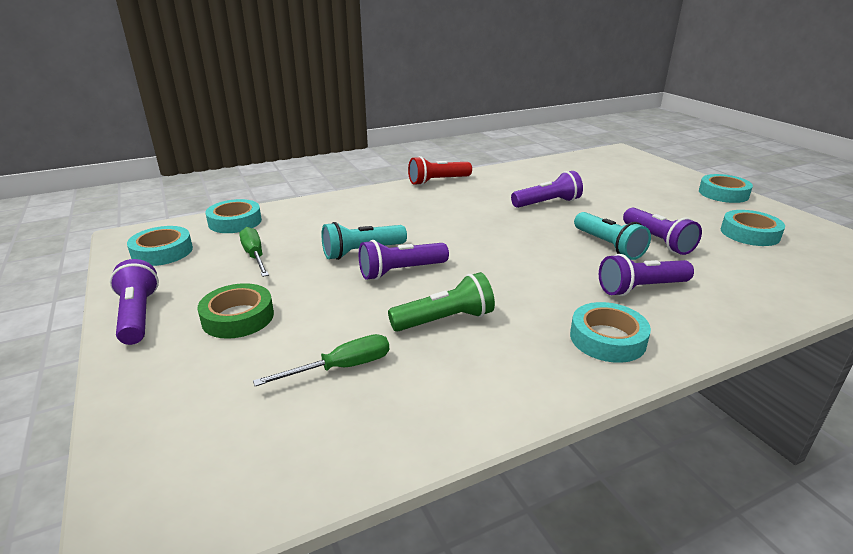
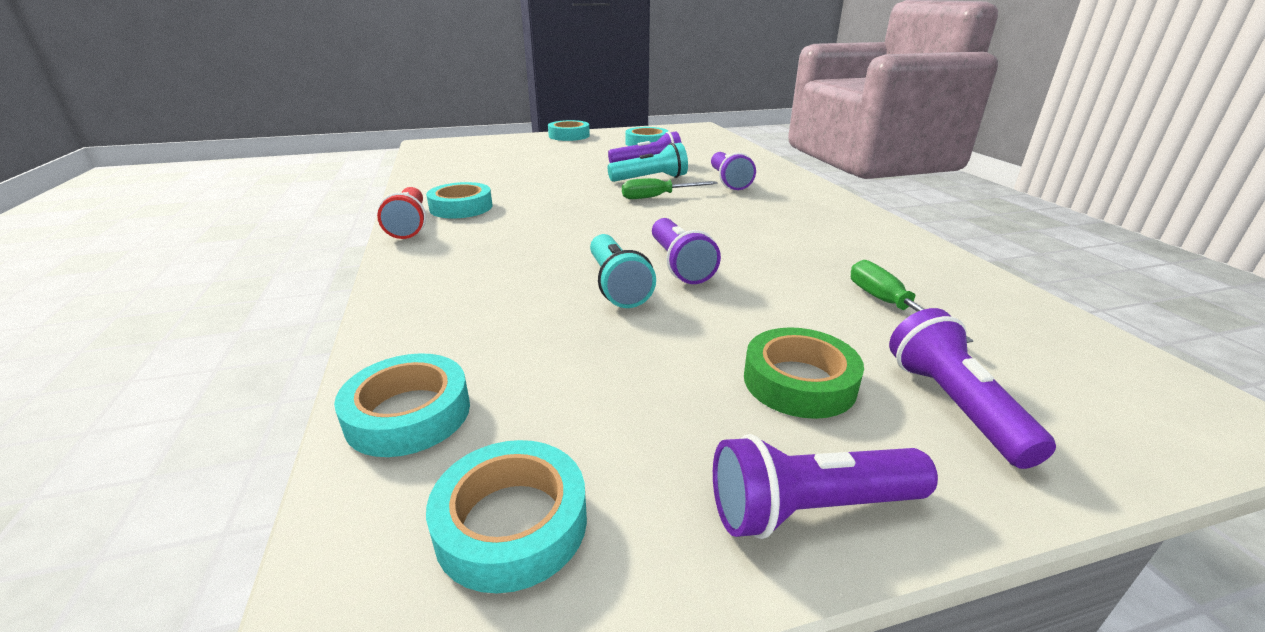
camera: 80 degrees left, 0 degrees up
(255, 256) = (592, 377): green screwdriver -> green screwdriver (658, 197)
(445, 320) = (786, 251): green flashlight -> none
(547, 203) = (539, 185): purple flashlight -> purple flashlight (953, 405)
(607, 339) = (805, 201): turquoise tape -> turquoise tape (461, 207)

